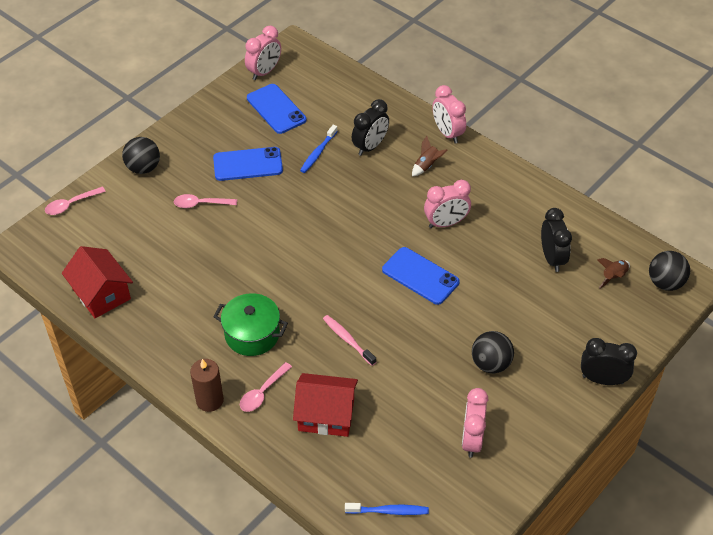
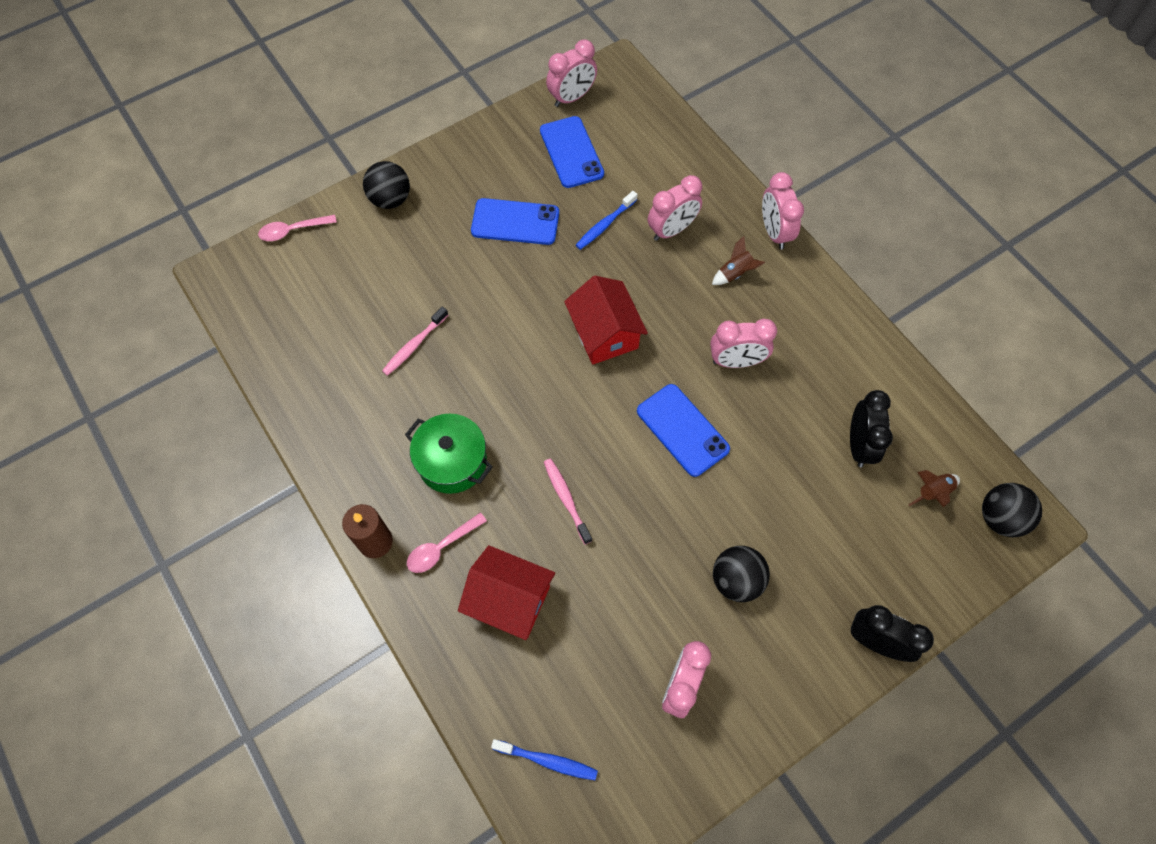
camera: 15 degrees right, 15 degrees up
(101, 294) = (292, 361): red house -> red house (604, 333)
(196, 263) = (414, 345): none -> pink toothbrush
(201, 204) = (443, 264): pink spoon -> none
(370, 146) = (672, 230): black clock -> pink clock

